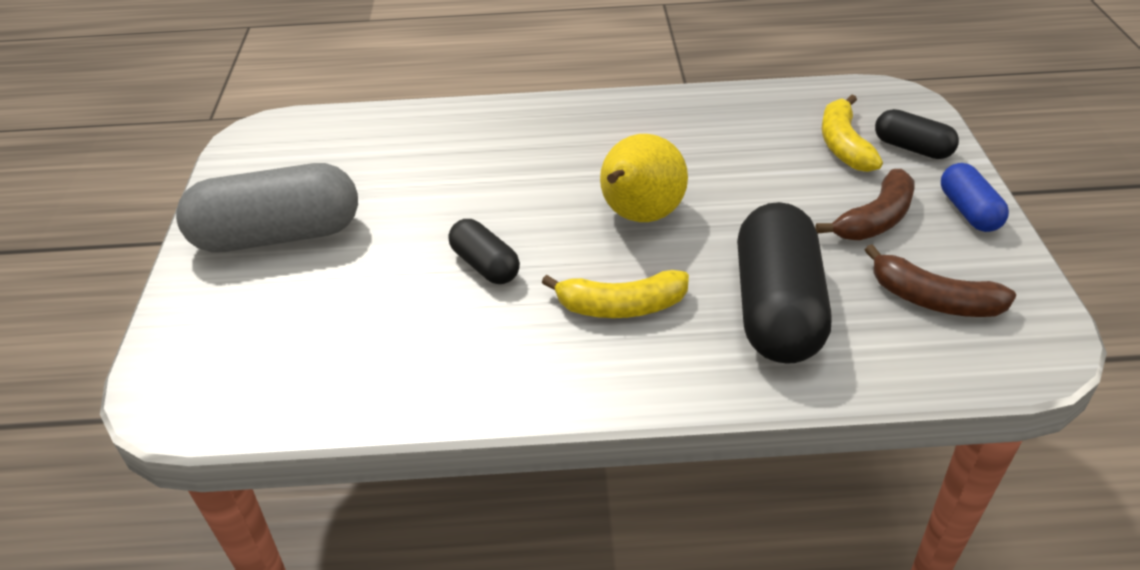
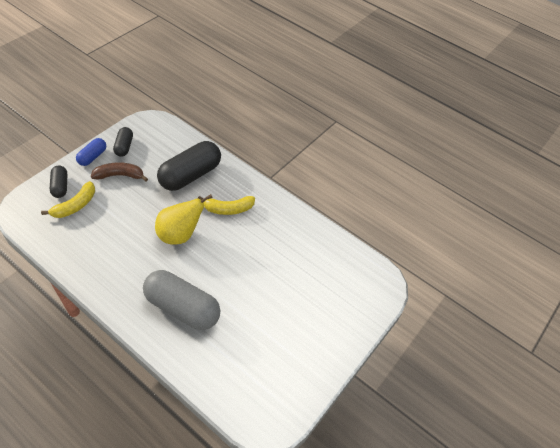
camera: 145 degrees left, 10 degrees up
(278, 235) = (306, 334): grey capsule -> grey capsule (182, 308)
(485, 265) = (249, 257): black capsule -> black capsule (124, 147)
(621, 306) = (228, 209): yellow banana -> yellow banana turned 135 degrees clockwise
(933, 300) = (150, 146): brown banana -> none

